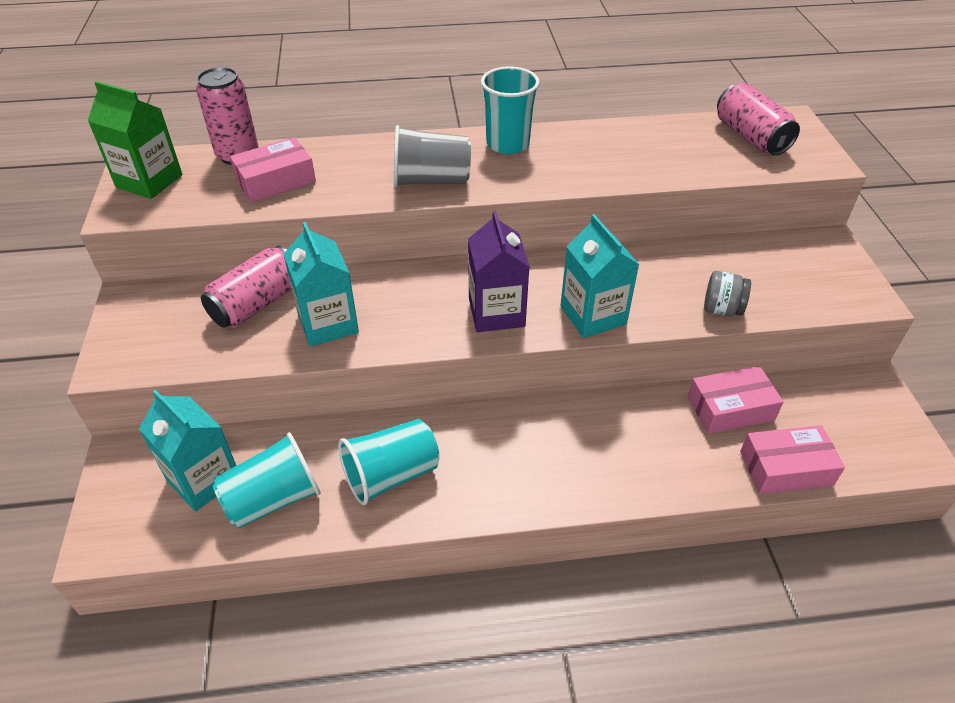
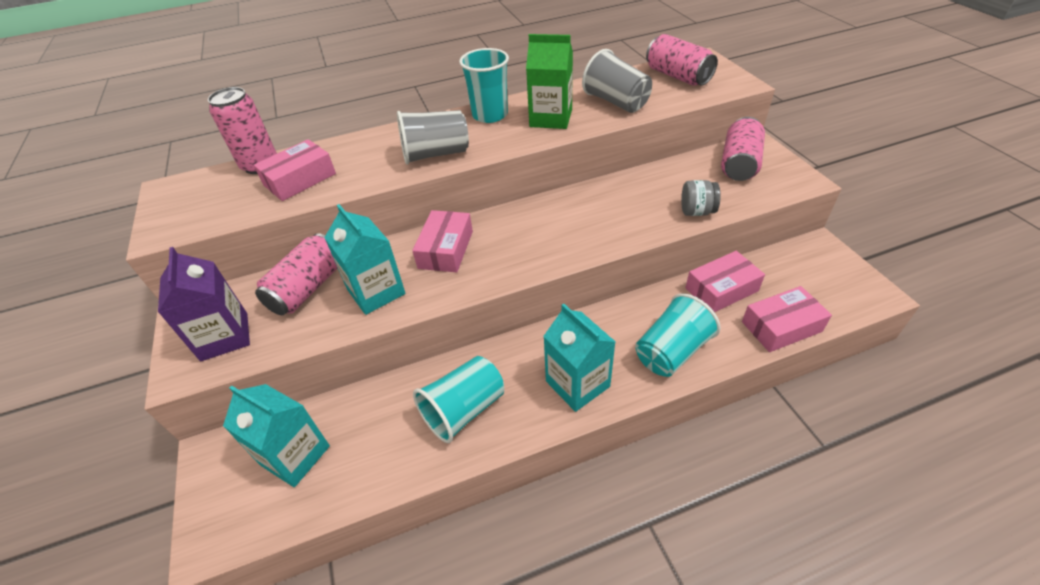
camera: 10 degrees left, 0 degrees up
(149, 181) = (183, 201): green carton -> green carton (551, 118)
(273, 499) = (364, 457): turquoise cup -> turquoise cup (671, 351)
(416, 292) = (445, 249): none -> pink box
(496, 312) = (518, 252): purple carton -> purple carton (224, 336)
(593, 315) = (597, 237): turquoise carton -> turquoise carton (577, 384)
(662, 157) = (616, 102): none -> grey cup
(797, 261) = (739, 164): none -> pink can

